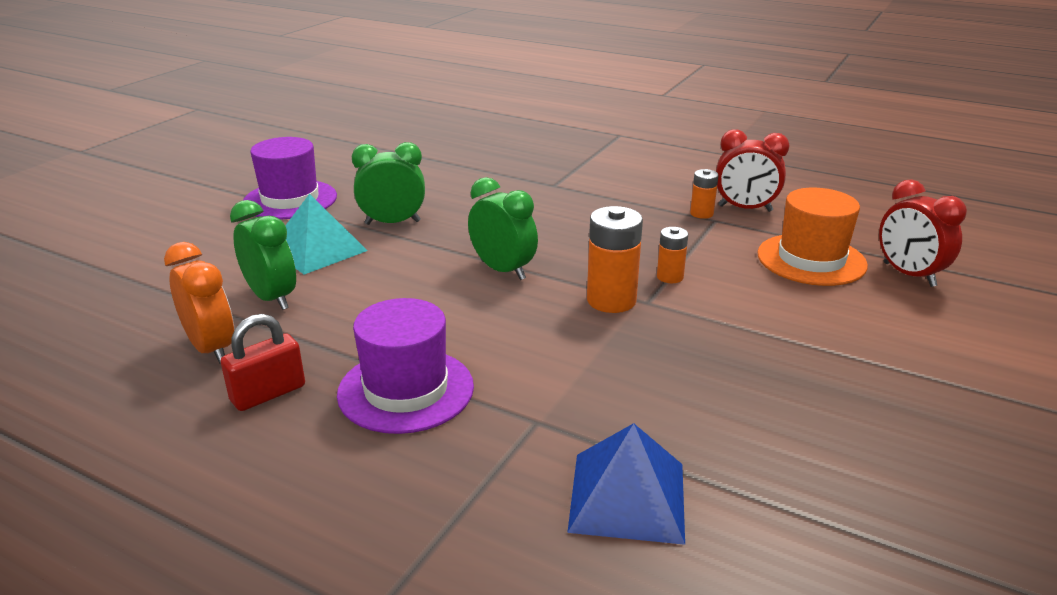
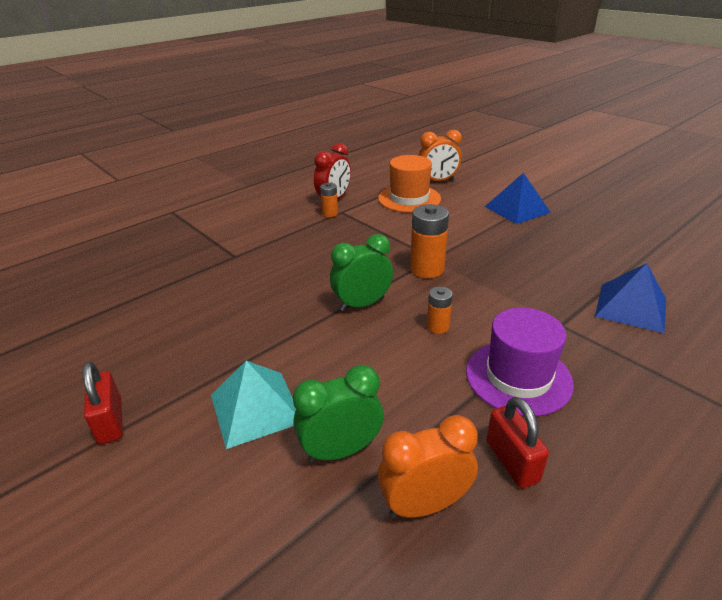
camera: 70 degrees left, 5 degrees up
(290, 200) = (110, 422): purple hat -> red padlock
(392, 223) = (234, 350): green clock -> none
(670, 277) = (407, 243): orange battery -> orange battery (438, 327)
(886, 361) = (517, 209): none -> blue pyramid
(908, 275) = (438, 181): red clock -> orange clock

